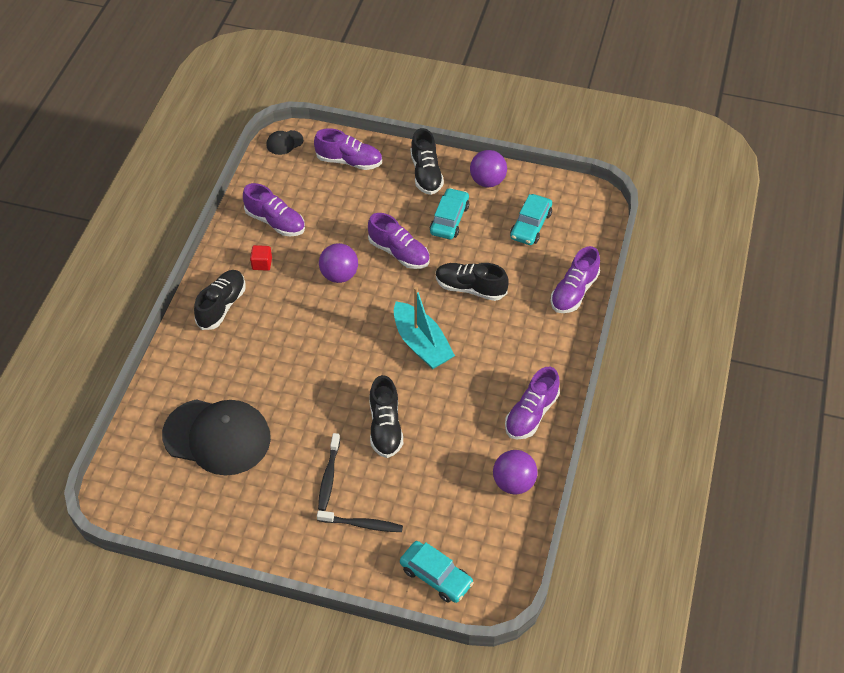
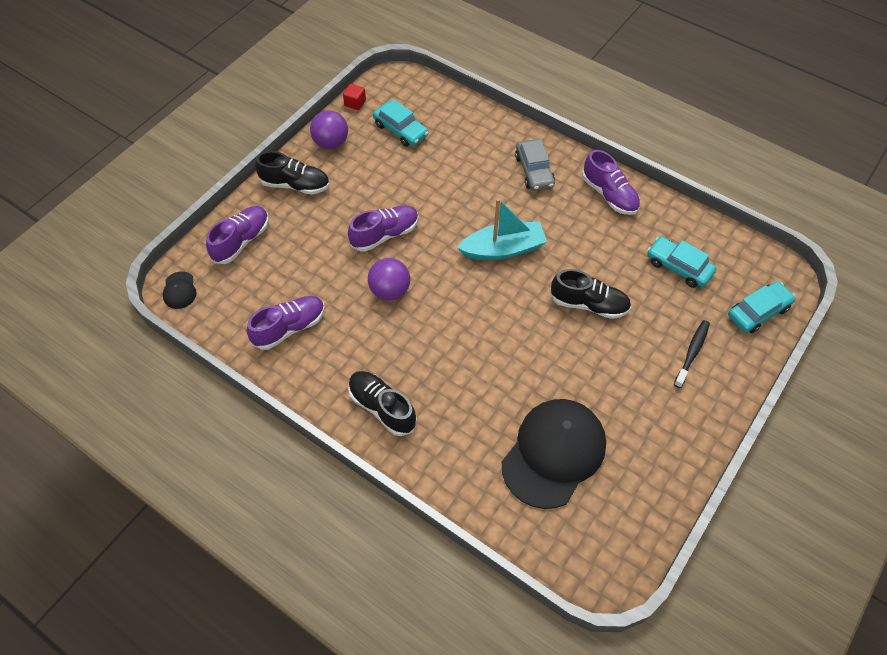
camera: 70 degrees left, 5 degrees up
(262, 263) = (341, 355): red cube -> red cube (355, 103)
(329, 476) = (631, 365): black toothbrush -> none
(449, 219) = (363, 184): turquoise car -> turquoise car (678, 267)
(470, 288) = (453, 194): black shoe -> none
(513, 483) = (676, 228): purple ball -> none
(531, 343) = (534, 171): none -> grey car
(574, 292) = (489, 125): purple shoe -> none

